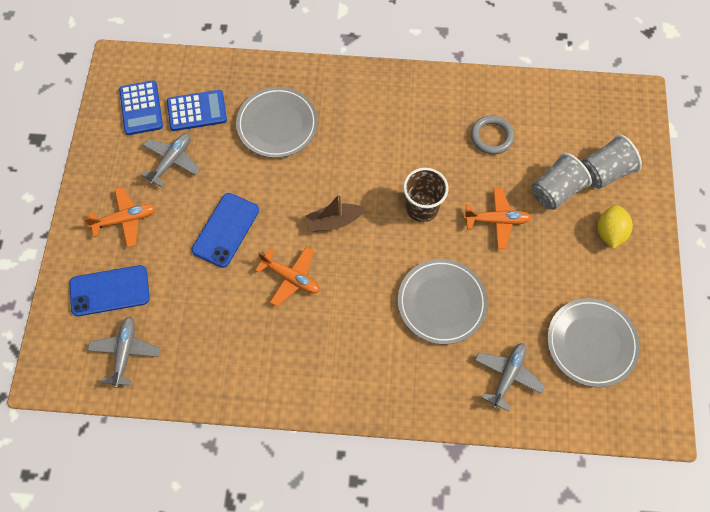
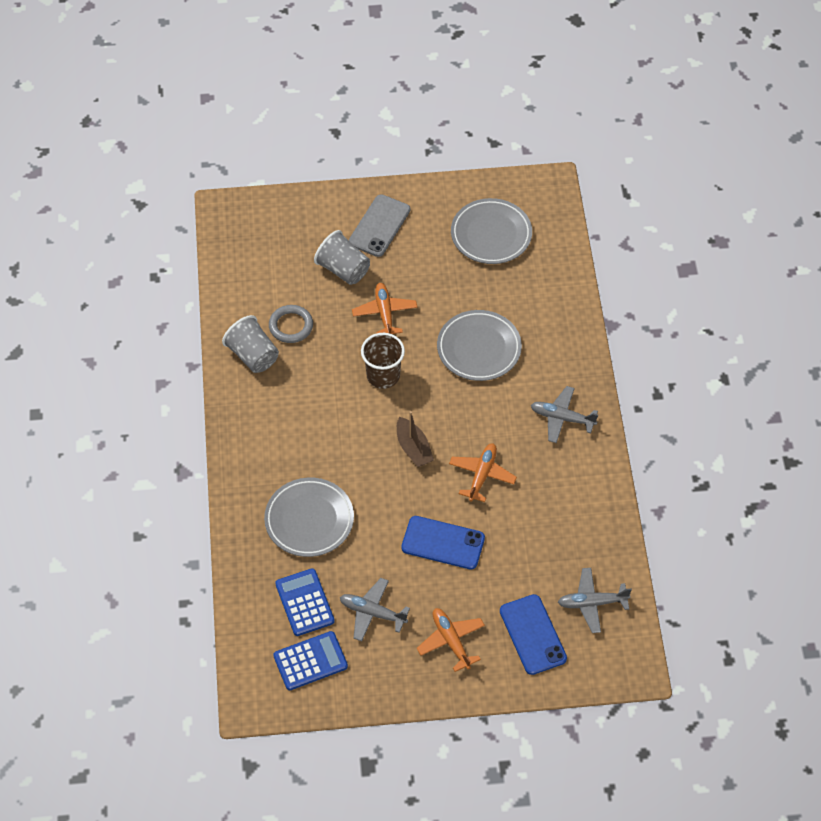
camera: 100 degrees left, 10 degrees down
(507, 376) = (536, 292): grey plane -> grey plane (562, 418)
(604, 172) = (315, 233): grey cup -> grey cup (253, 355)
(609, 233) = (379, 226): yellow lemon -> grey phone

